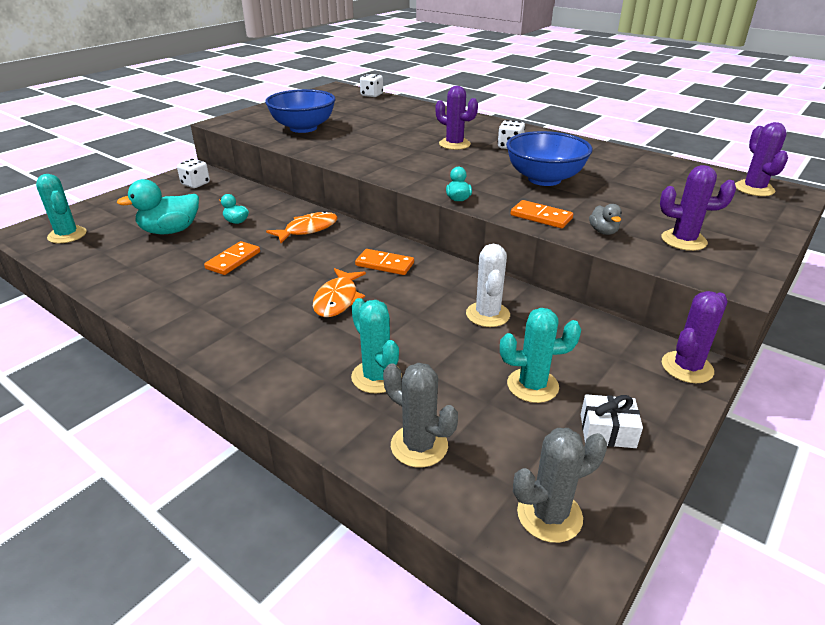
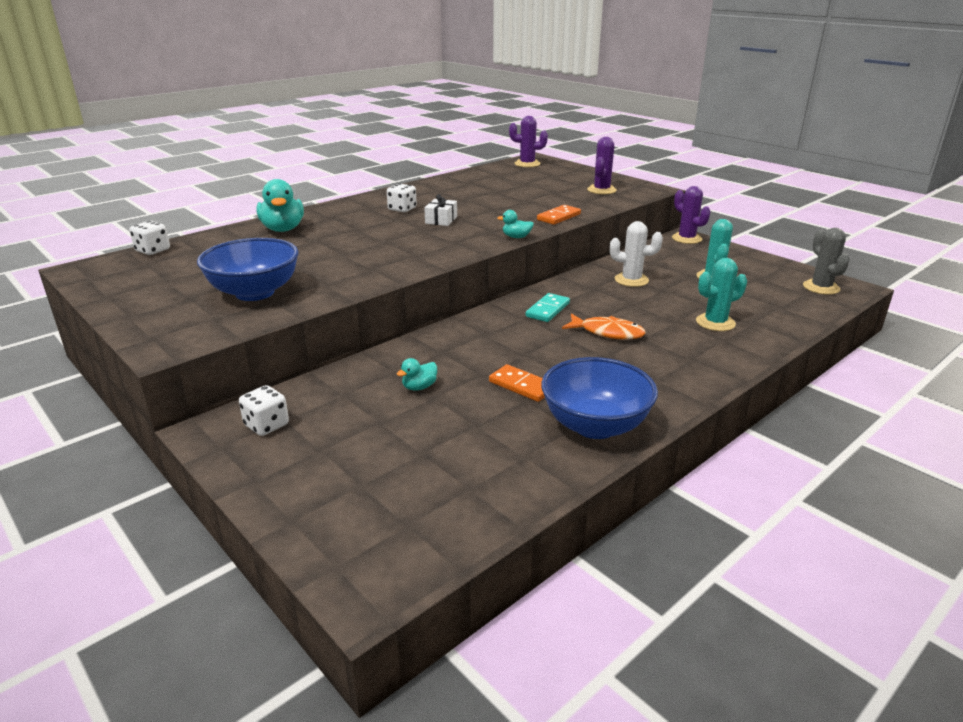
camera: 80 degrees left, 5 degrees down
(67, 235) = (401, 534): turquoise cactus -> none
(170, 231) = (426, 435): turquoise duck -> turquoise duck (283, 229)
(308, 229) = (461, 343): orange fish -> none
(384, 264) = (547, 310): orange domino -> turquoise domino
(419, 446) = (782, 314): grey cactus -> none
(454, 144) = (379, 227): purple cactus -> none
(544, 179) = (486, 208): blue bowl -> blue bowl (595, 425)
(603, 231) = (586, 205): grey duck -> none
(607, 431) = (750, 265): white gift -> white gift (441, 220)

